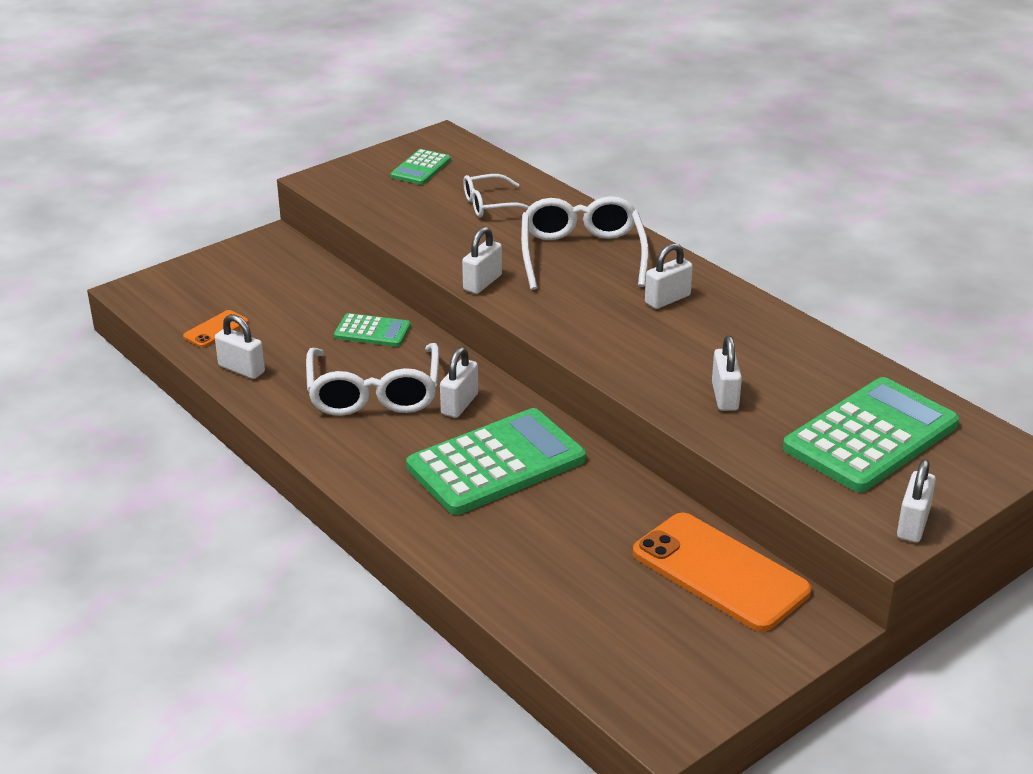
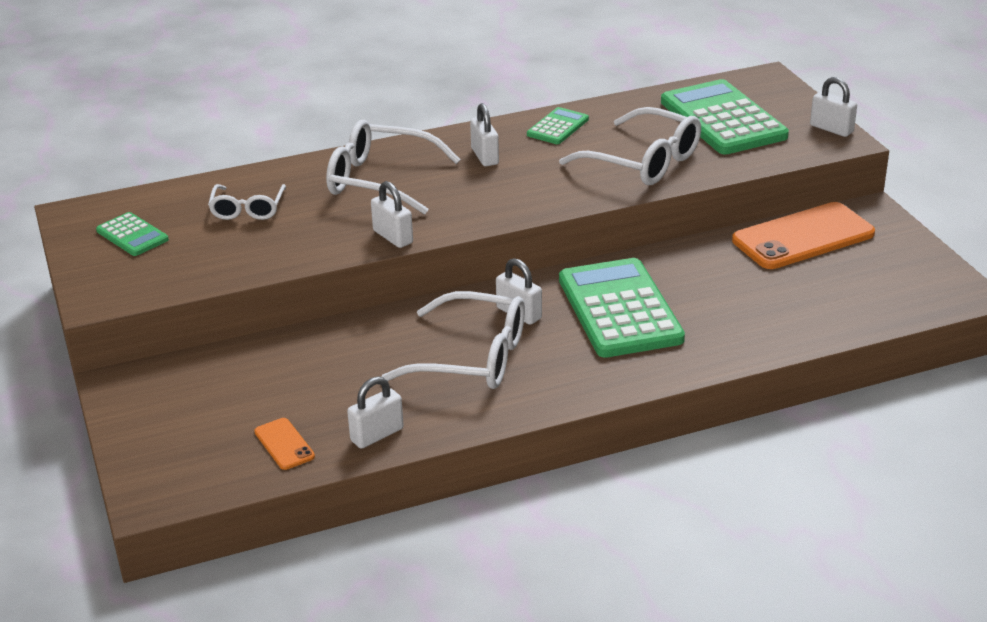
camera: 70 degrees left, 0 degrees up
(372, 331) = (361, 343): green calculator -> green calculator (558, 127)
(725, 396) = (643, 161): white padlock -> white glasses

